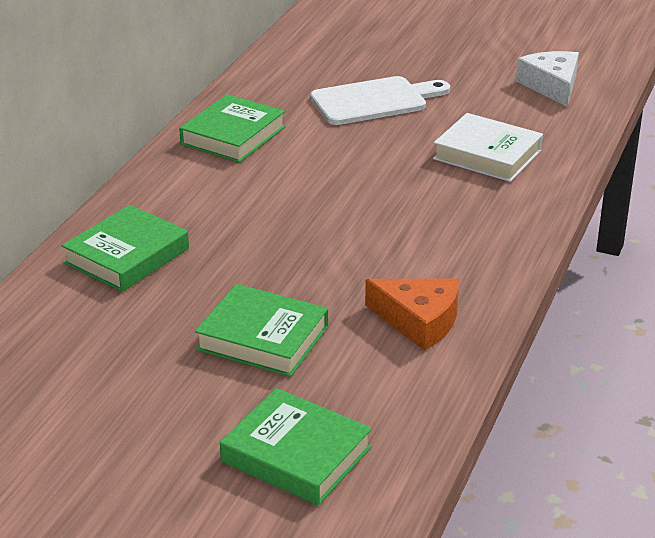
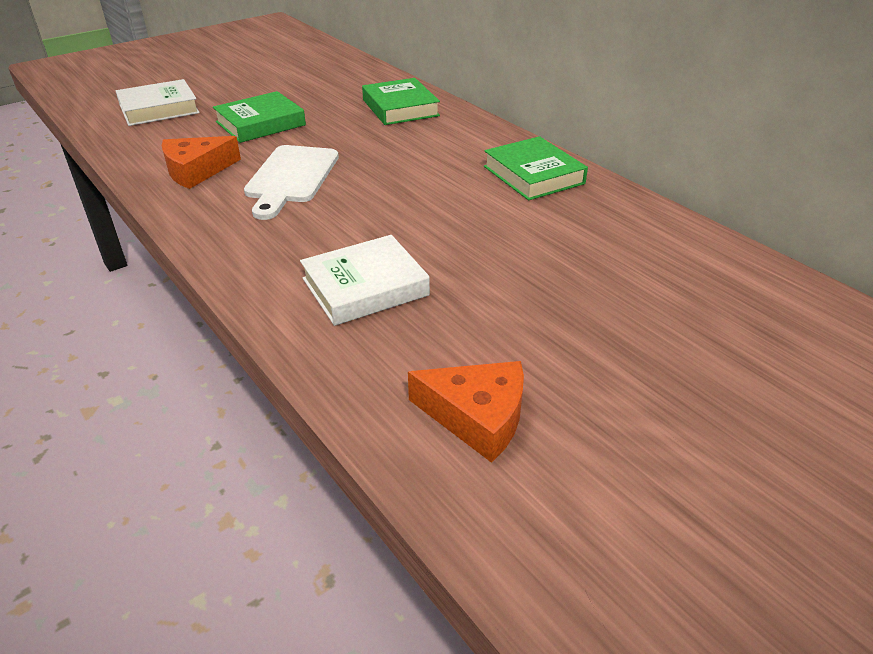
camera: 120 degrees right, 5 degrees up
(296, 455) = (159, 109): green book -> white book
(374, 101) = (544, 262): white cutting board -> white cutting board (291, 177)
(552, 86) = (477, 417): white cheese -> orange cheese

